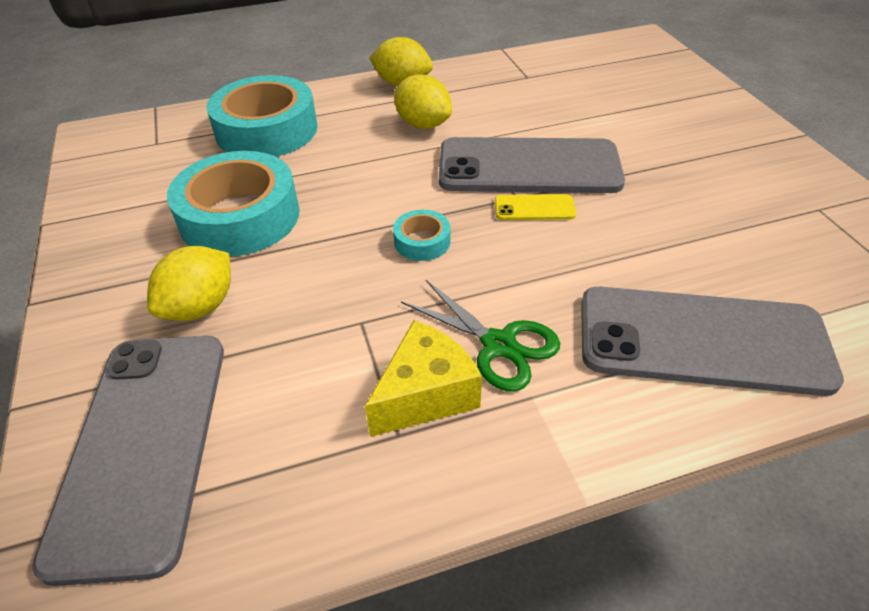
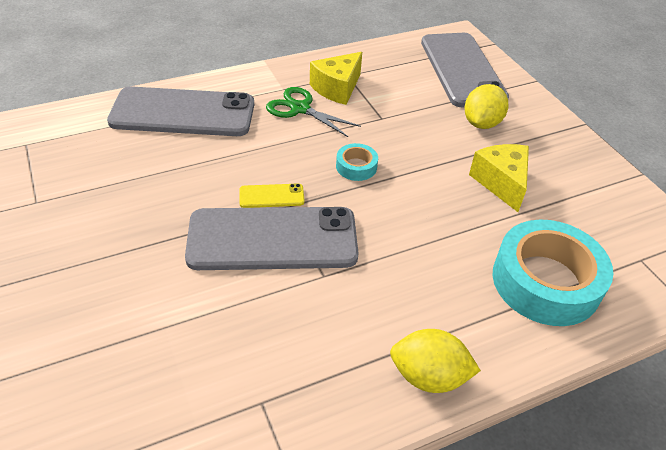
camera: 170 degrees right, 0 degrees up
(240, 217) = (501, 183): turquoise tape -> yellow cheese
(423, 124) = (384, 296): yellow lemon -> none

